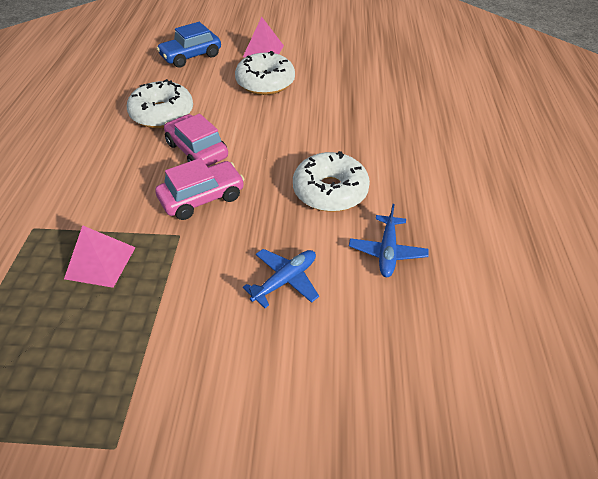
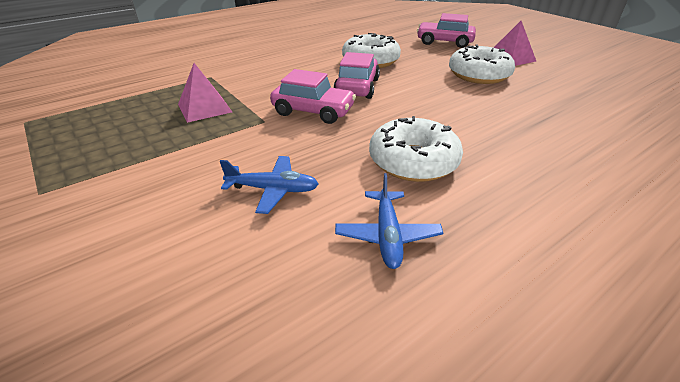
camera: 50 degrees right, 10 degrees down
(191, 56) = (444, 42): blue car -> pink car
(387, 252) = (387, 235): blue plane -> blue plane turned 60 degrees counterclockwise

